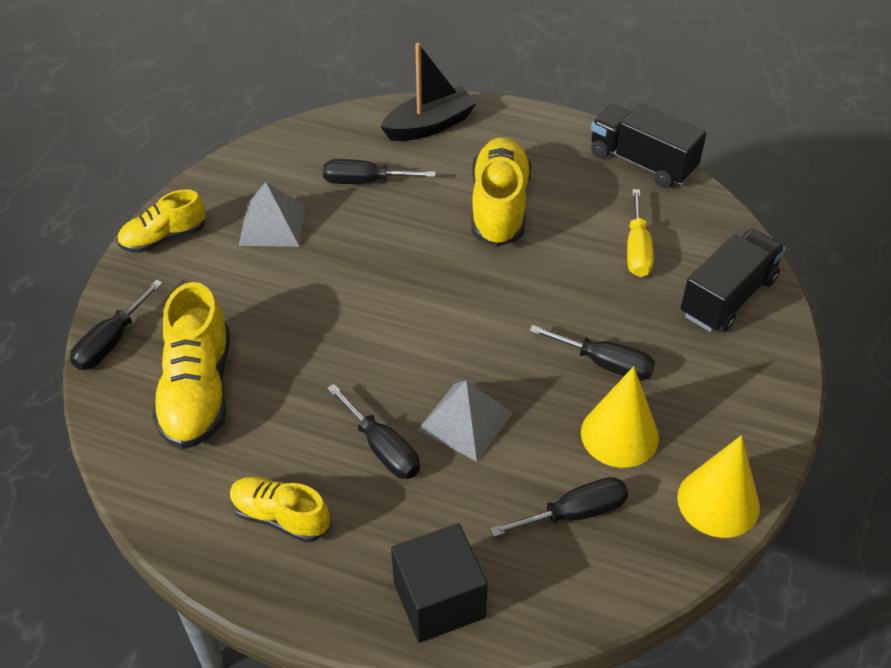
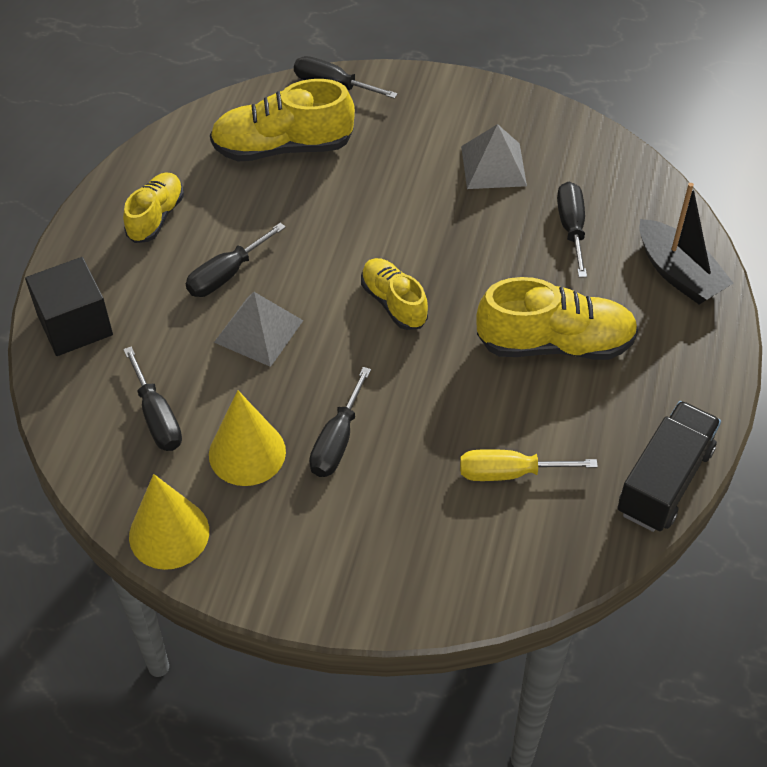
camera: 85 degrees right, 5 degrees up
(164, 238) = (462, 95): yellow shoe -> yellow shoe (394, 303)
(728, 297) = (446, 560): black truck -> none

